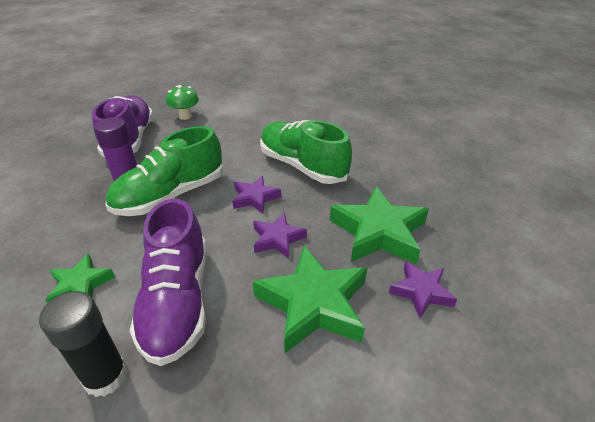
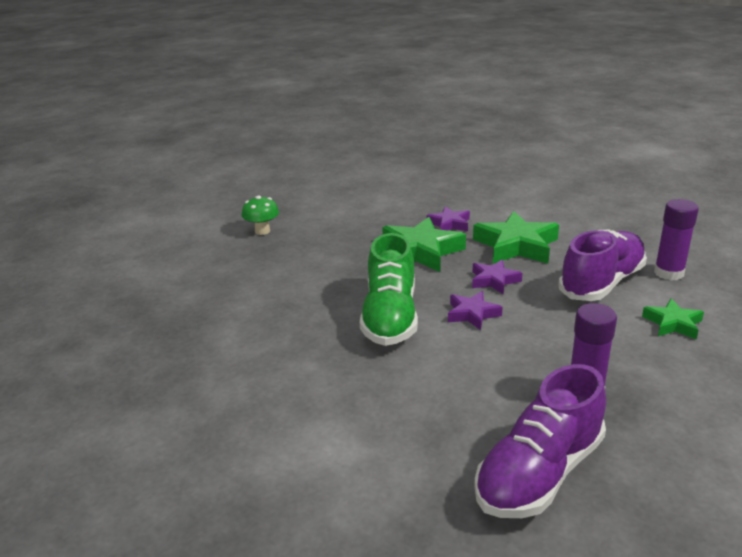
camera: 130 degrees left, 10 degrees down
(105, 376) = (668, 273): black glue stick -> purple glue stick
(171, 195) = (548, 357): green shoe -> none
(185, 116) = (417, 475): green mushroom -> green mushroom (262, 231)

